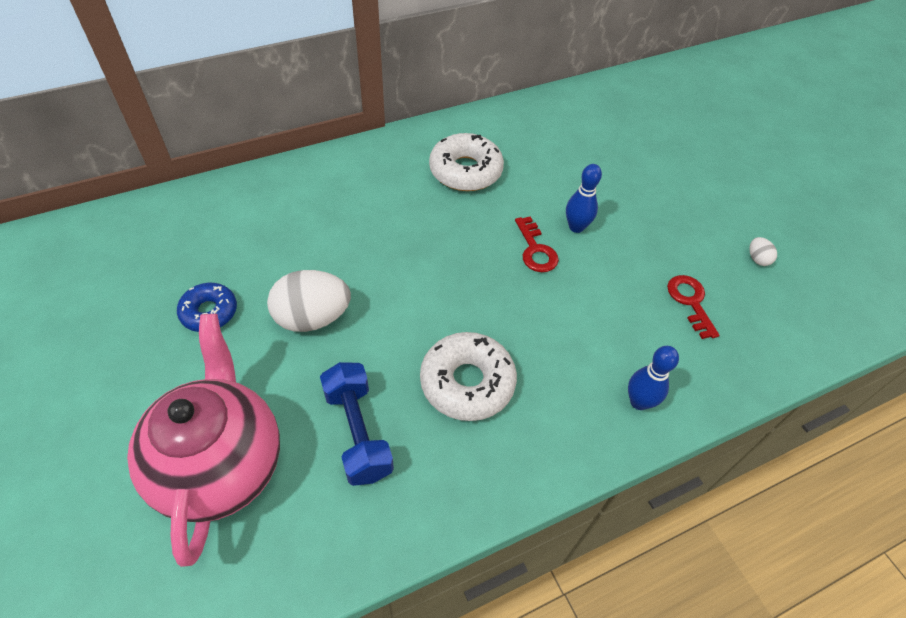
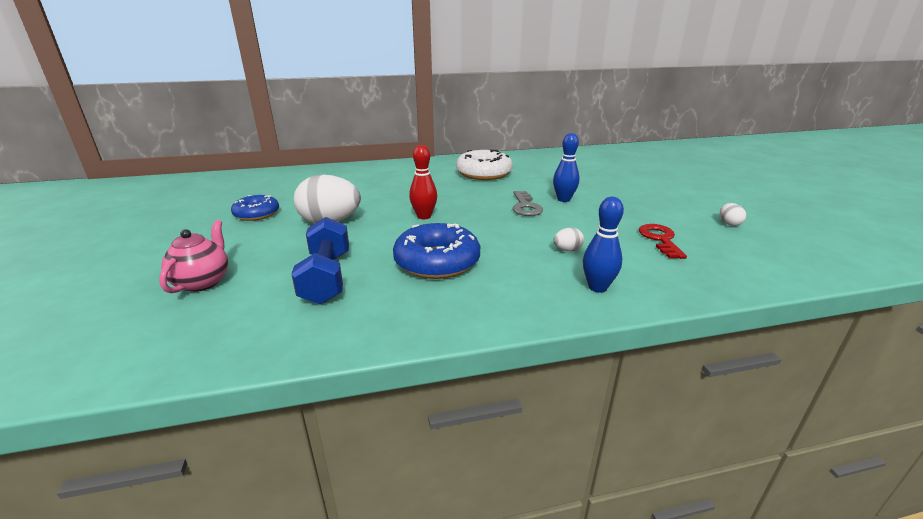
camera: 15 degrees right, 25 degrees down
(221, 464) = (203, 282): pink teapot -> pink teapot, size x0.48
(422, 289) = (424, 216): none -> red bowling pin
(467, 382) = (437, 262): white donut -> blue donut
(535, 250) = (525, 206): red key -> grey key
(598, 337) = (567, 250): none -> white egg

